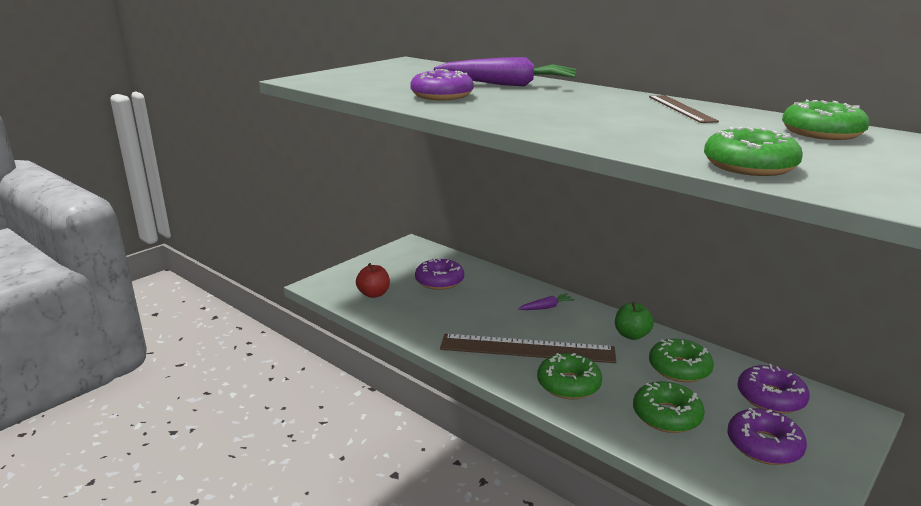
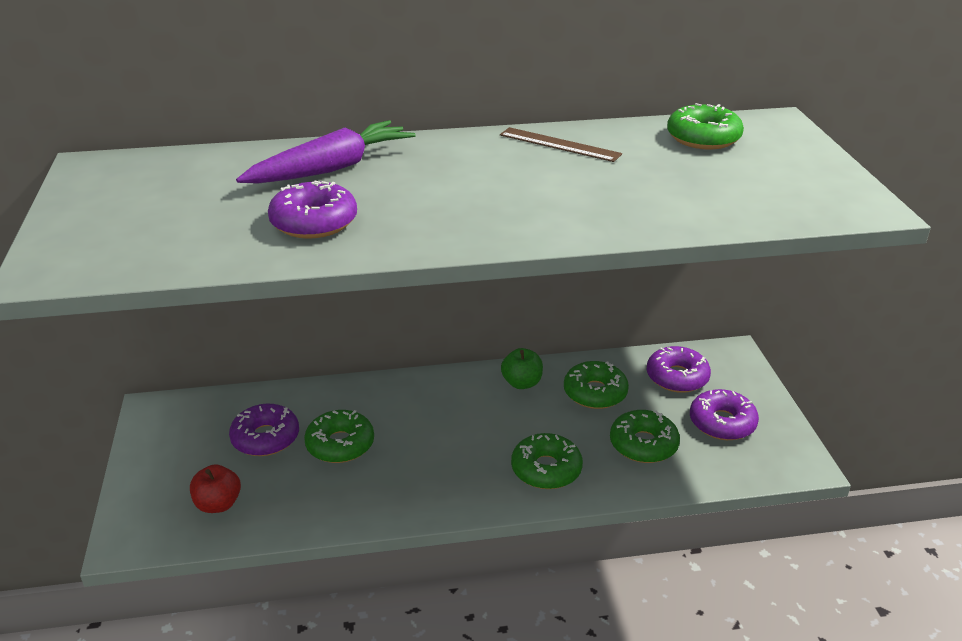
camera: 50 degrees left, 10 degrees up
(527, 348) = (465, 458): brown ruler -> none
(546, 307) = (415, 400): purple carrot -> none
(749, 166) = (748, 209): green donut -> green donut (340, 444)

